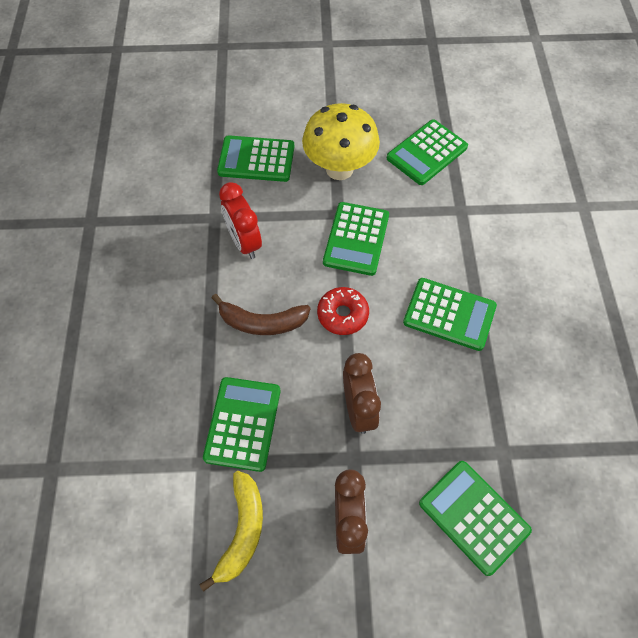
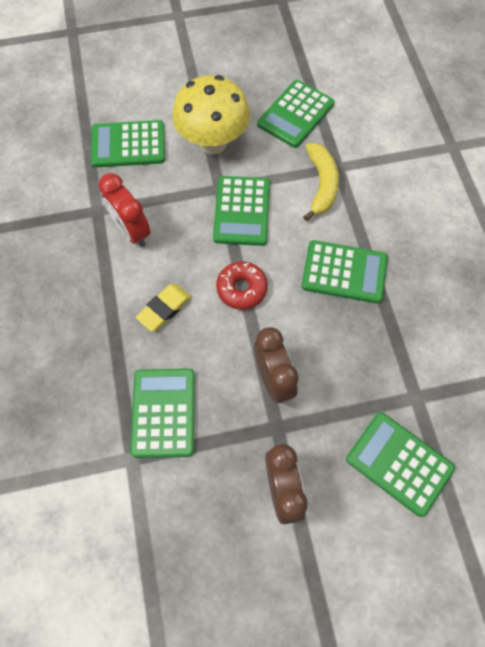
camera: 10 degrees left, 5 degrees up
(242, 531) = (182, 517): yellow banana -> yellow banana (321, 184)
(262, 322) = (164, 309): brown banana -> yellow eraser

